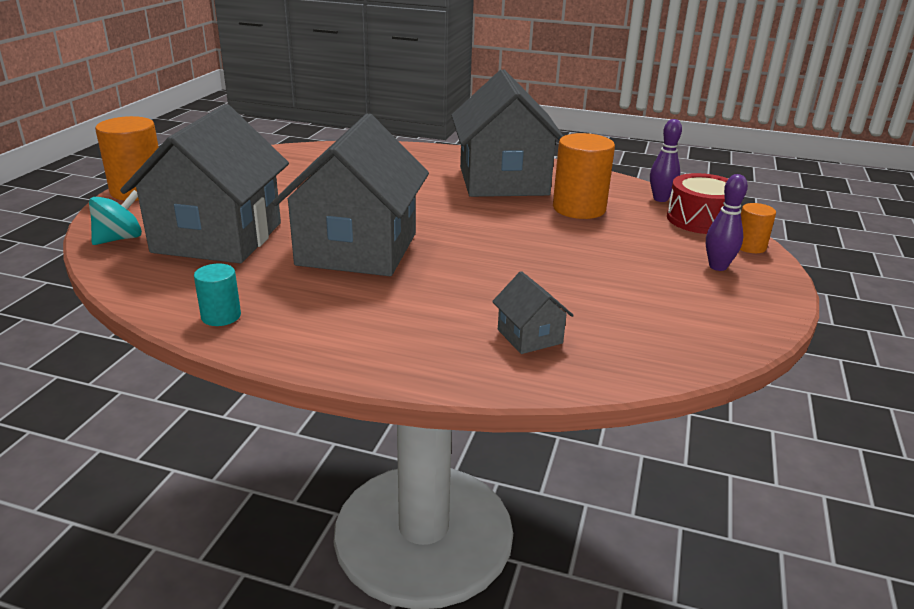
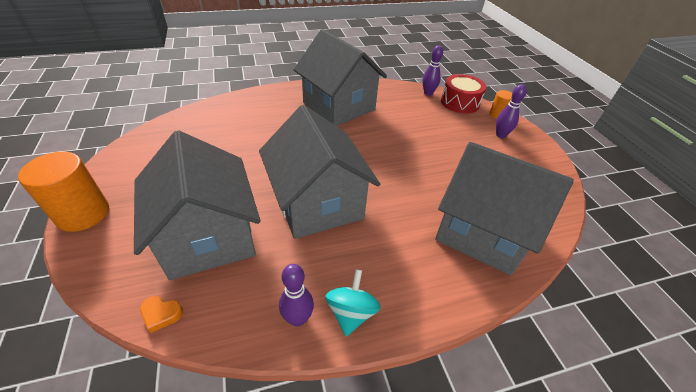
camera: 35 degrees left, 15 degrees up
(117, 270) = (161, 314): none -> orange heart
(119, 239) = (125, 277): turquoise spinning top -> turquoise spinning top (351, 313)
(221, 316) = (298, 318): turquoise cylinder -> purple bowling pin
(529, 336) = (482, 231): grey house -> grey house, size x2.43
(579, 208) = (399, 115): orange cylinder -> none

